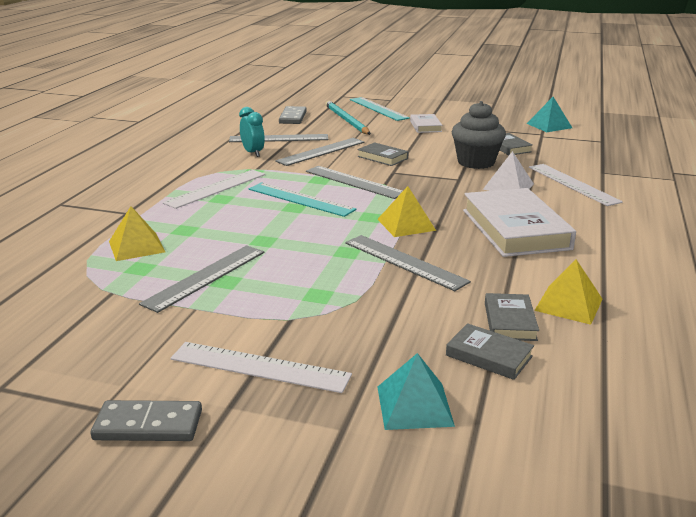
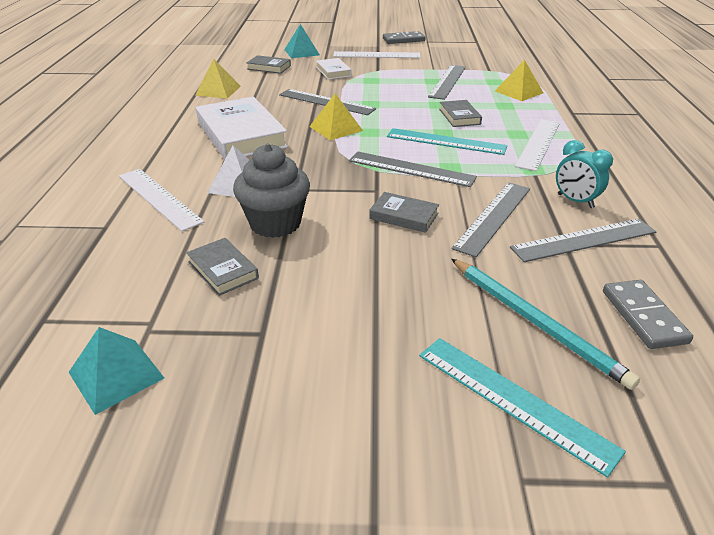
camera: 165 degrees right, 10 degrees up
(425, 126) = (374, 323): white book -> white book (333, 71)
(510, 321) = (256, 80): grey book -> grey book (459, 117)

